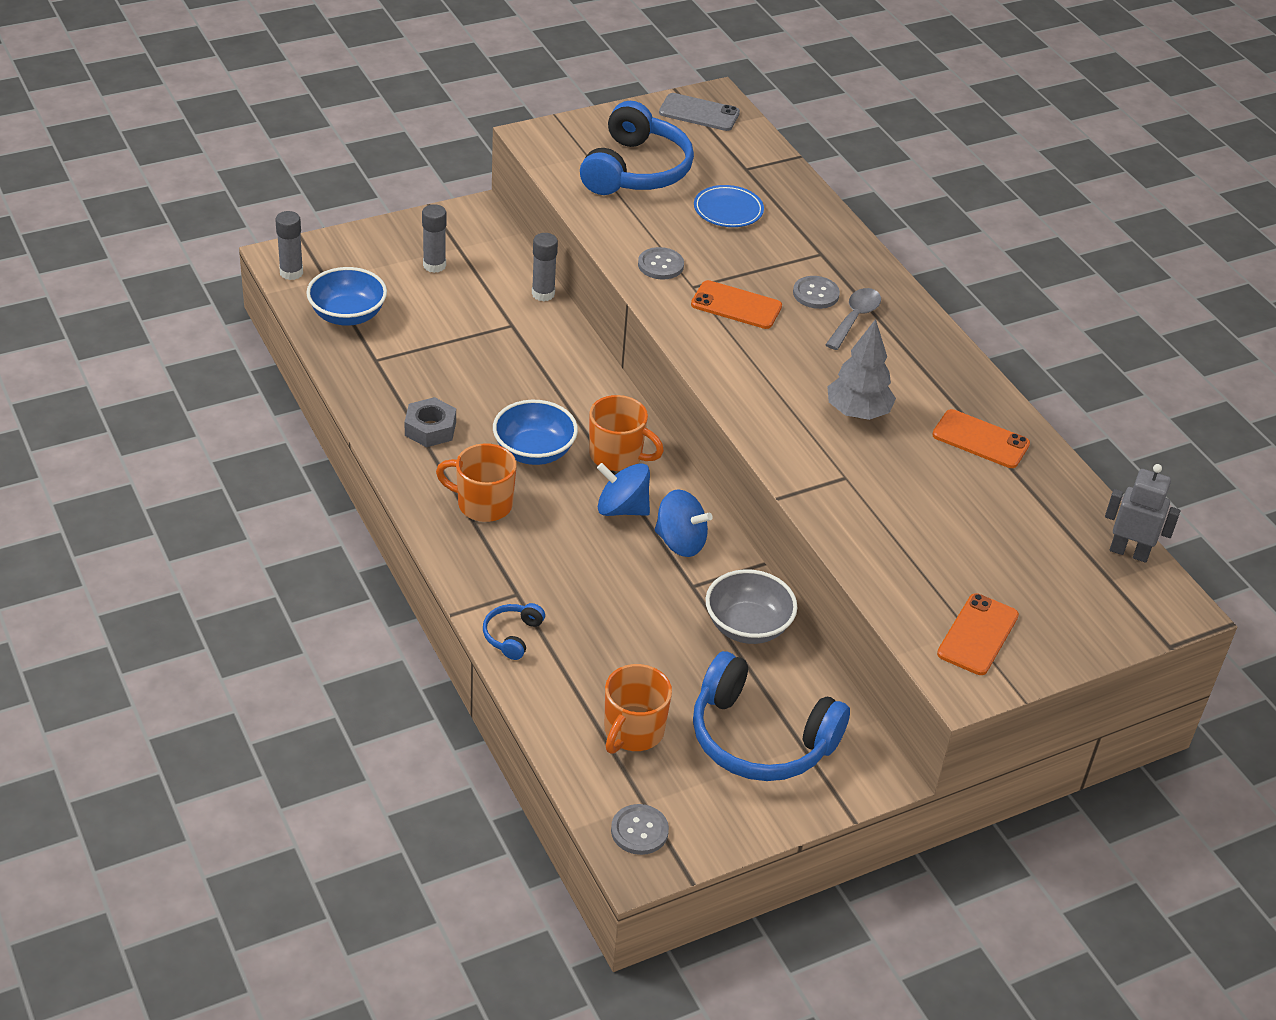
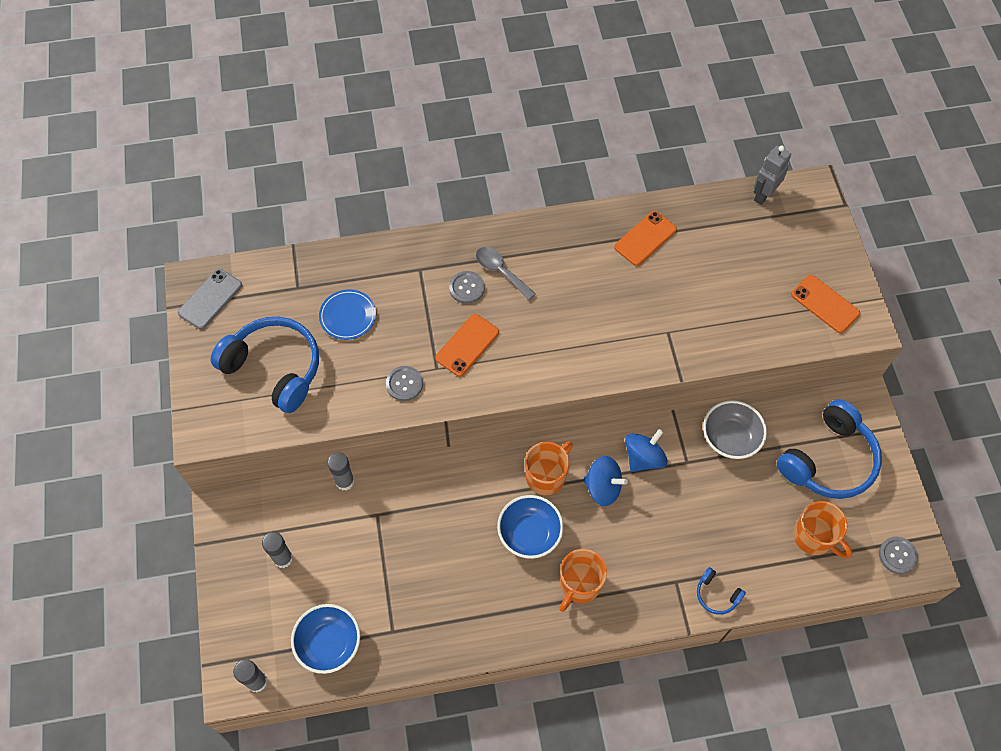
camera: 70 degrees left, 20 degrees up
(430, 429) = (486, 605): grey nut -> none
(622, 509) = (603, 487): blue spinning top -> blue spinning top turned 105 degrees counterclockwise
(857, 412) = (603, 303): grey tree -> none

